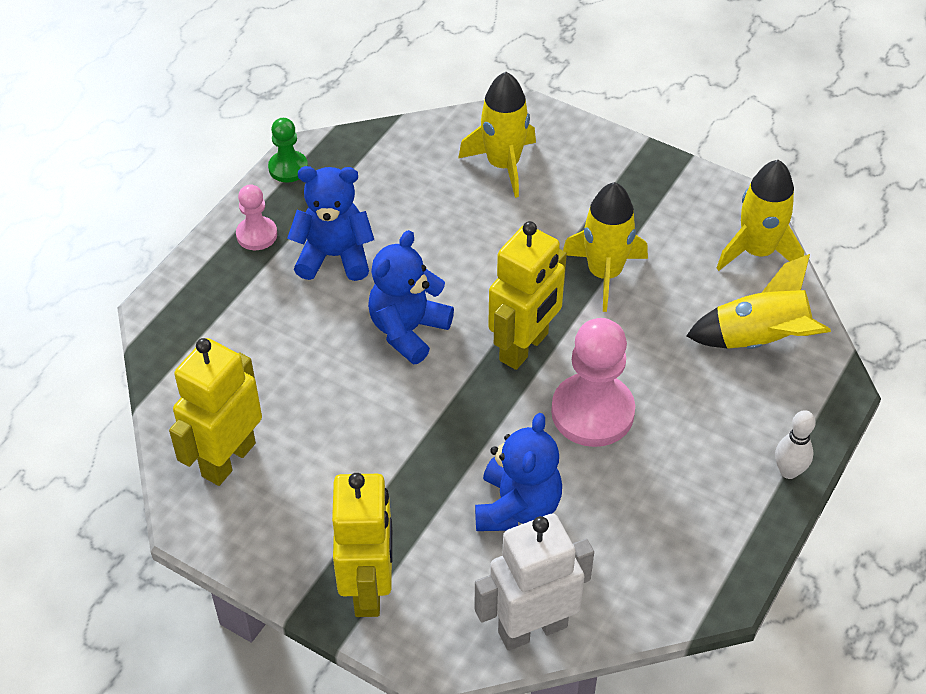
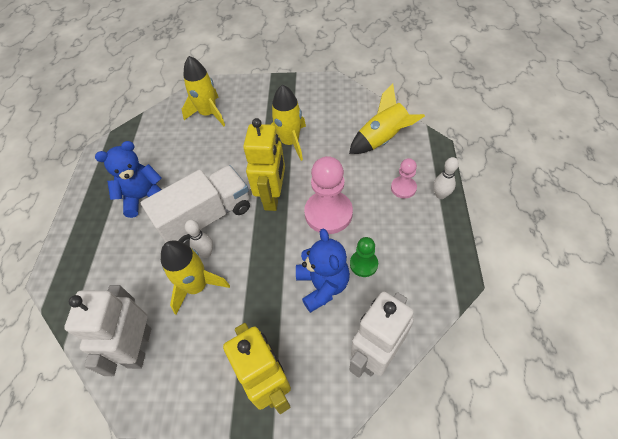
camera: 25 degrees left, 5 degrees up
(228, 459) = (139, 347): yellow robot -> white robot
(257, 235) = (93, 206): pink pawn -> pink pawn (403, 188)
(288, 168) = (94, 163): green pawn -> green pawn (363, 264)
(380, 381) = (206, 253): none -> white bowling pin
(408, 330) = (206, 218): blue teddy bear -> white truck
(757, 252) = (353, 101): yellow rocket -> yellow rocket (197, 286)

